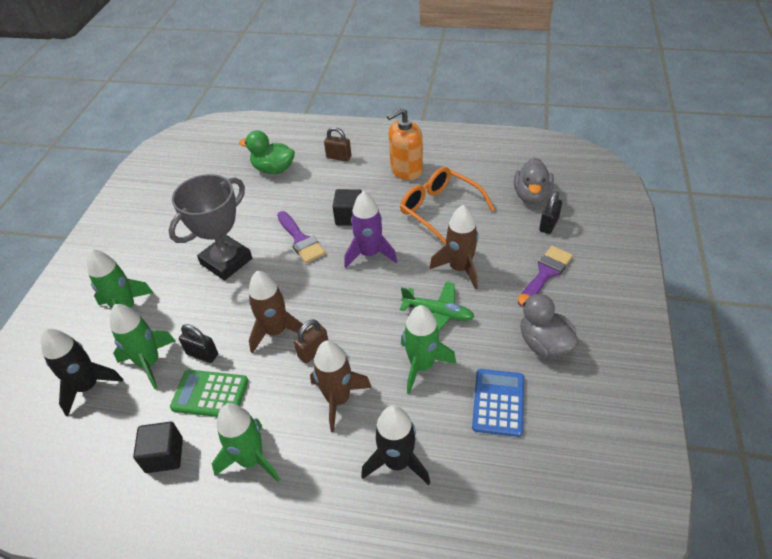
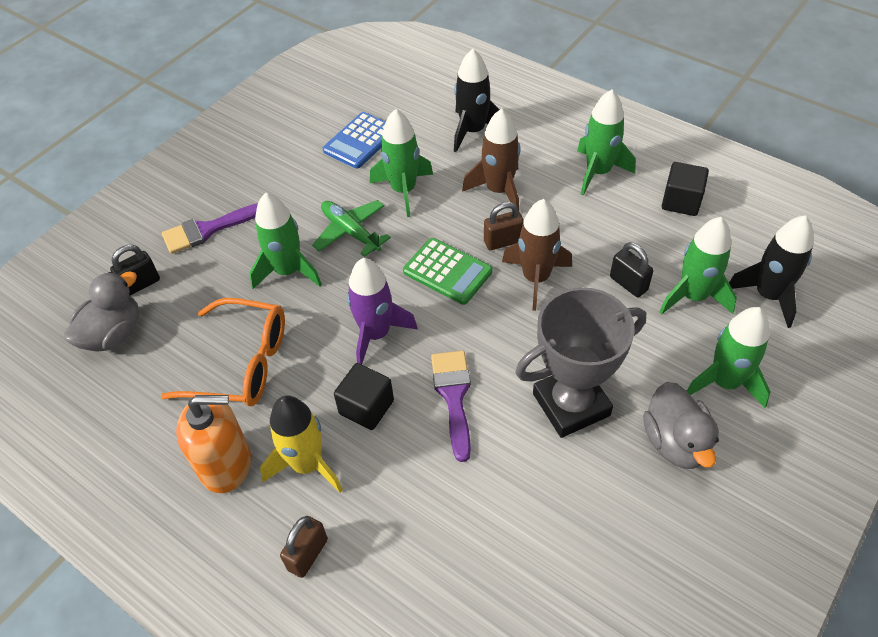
camera: 155 degrees left, 5 degrees up
(210, 394) = (627, 239): green calculator -> green calculator (447, 272)
(273, 169) = (433, 581): green duck -> none
(339, 157) = (308, 554): brown padlock -> brown padlock turned 75 degrees clockwise
(364, 184) = (307, 464): none -> yellow rocket
(440, 210) = (241, 363): orange glasses -> orange glasses turned 60 degrees counterclockwise
(460, 268) = (288, 271): brown rocket -> green rocket
(544, 344) = (279, 169): grey duck -> grey duck (675, 442)

